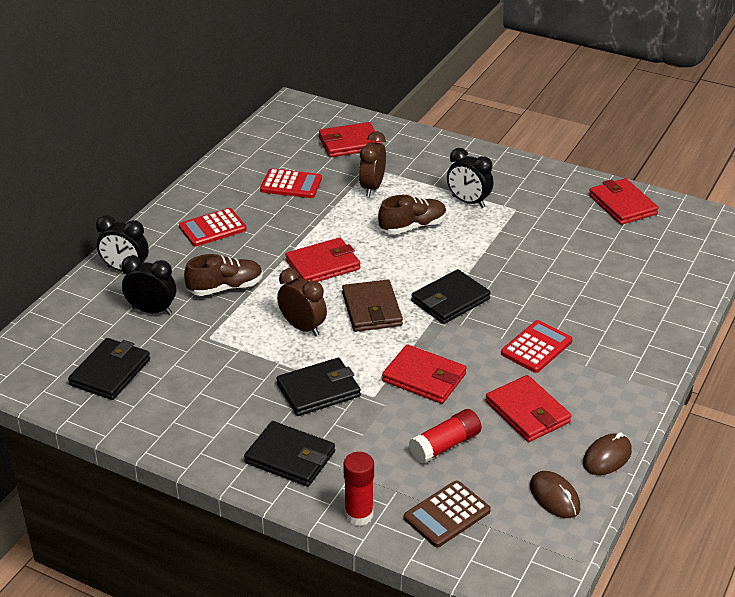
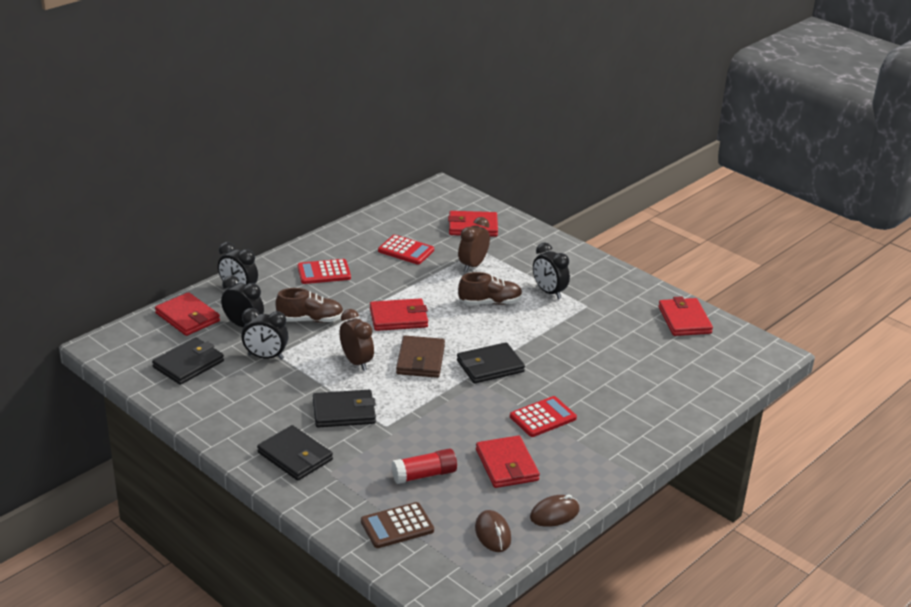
camera: 15 degrees right, 5 degrees down
(196, 343) = (265, 357): none -> black clock
(359, 515) = (326, 510): red glue stick -> none
(424, 377) = (435, 421): red wallet -> red wallet (187, 317)

